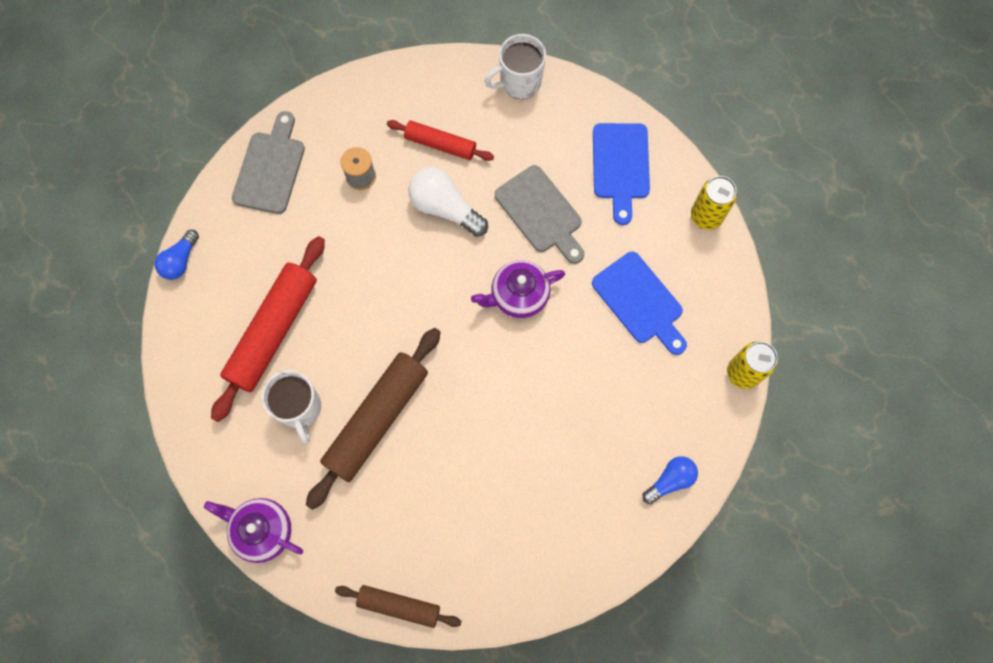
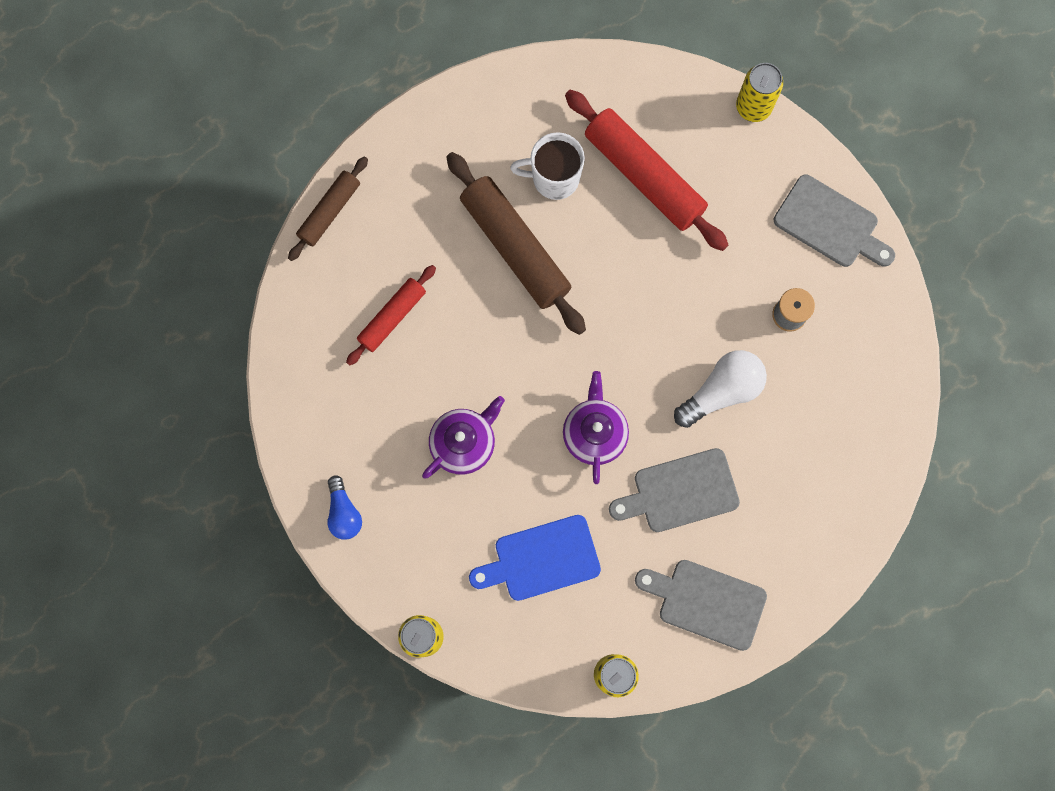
camera: 110 degrees right, 5 degrees up
(180, 261) = (753, 107): blue light bulb -> yellow can
(262, 530) = (448, 110): purple teapot -> purple teapot (464, 443)
(440, 144) = (799, 412): red rolling pin -> red rolling pin (392, 317)
(519, 82) = (849, 527): white mug -> none
(620, 166) = (706, 602): blue cutting board -> grey cutting board

